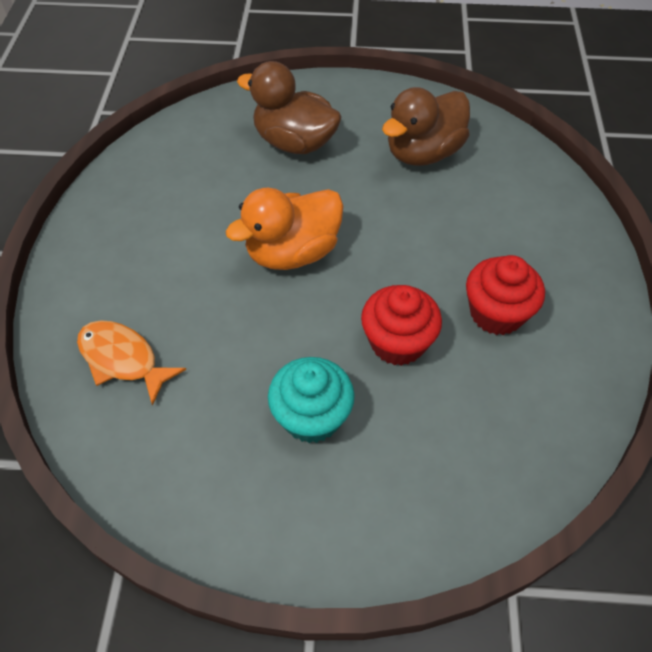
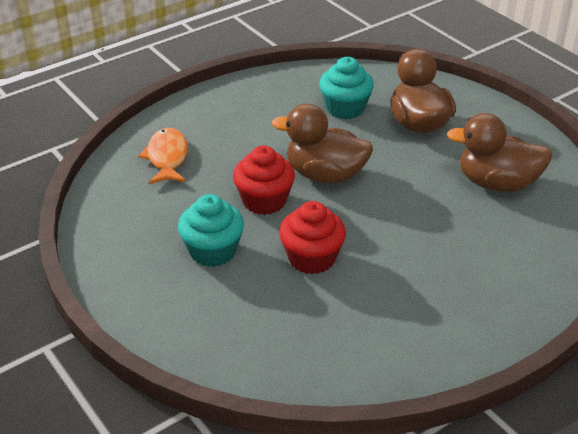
camera: 50 degrees right, 15 degrees down
(215, 172) = (345, 108): none -> turquoise cupcake
(292, 252) = (325, 175): orange duck -> brown duck
(496, 313) = (396, 292): red cupcake -> red cupcake (264, 201)

